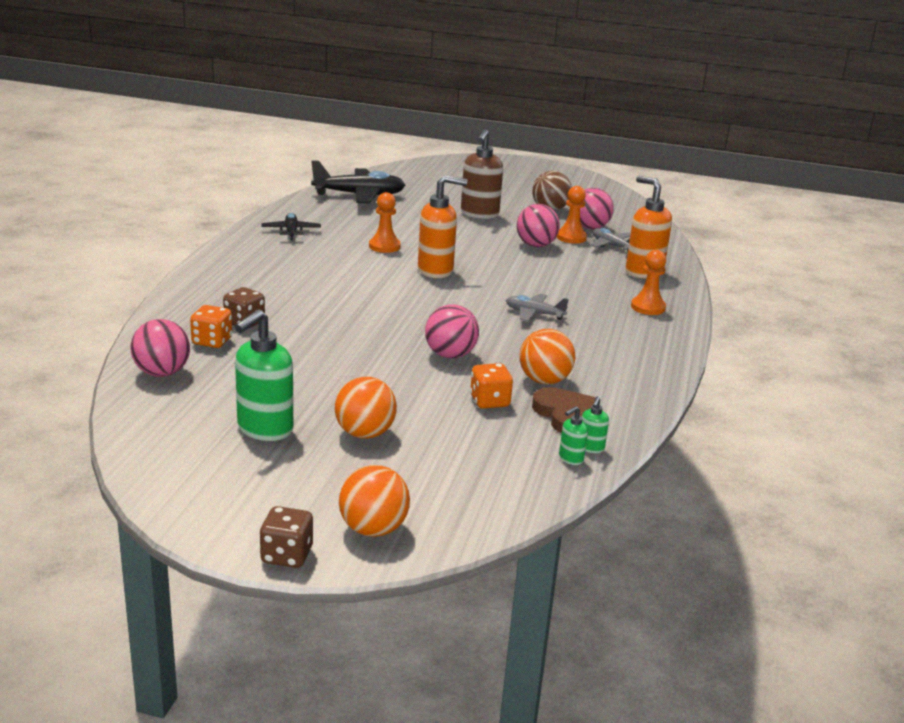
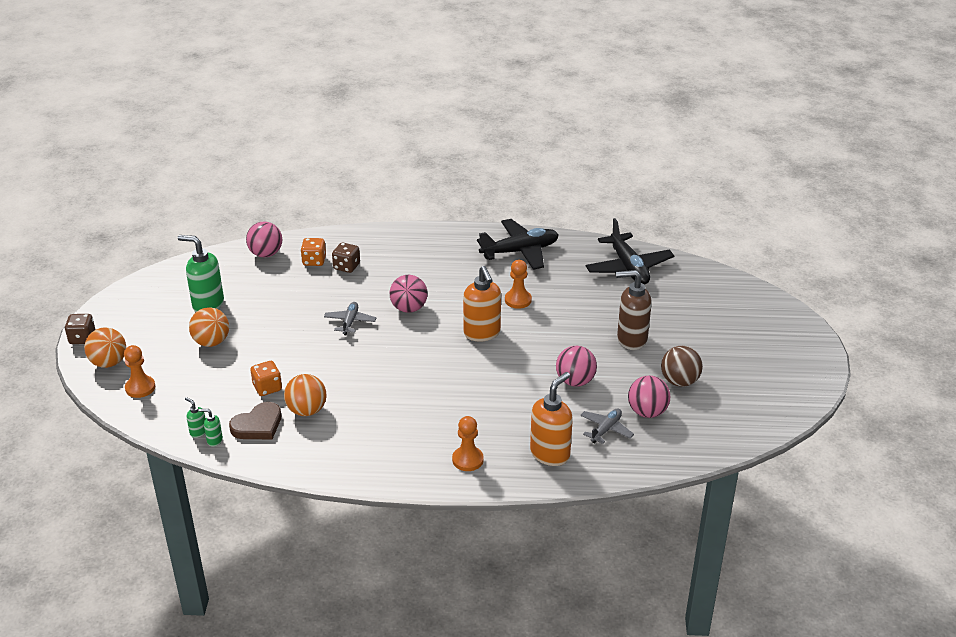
camera: 80 degrees right, 10 degrees up
(291, 231) = (520, 251): black plane -> black plane, size x1.84
(450, 355) = (331, 361): pink ball -> pink ball (409, 308)
(534, 314) = (422, 394): grey plane -> grey plane (350, 322)
(571, 237) = (610, 401): orange pawn -> orange pawn (140, 388)

